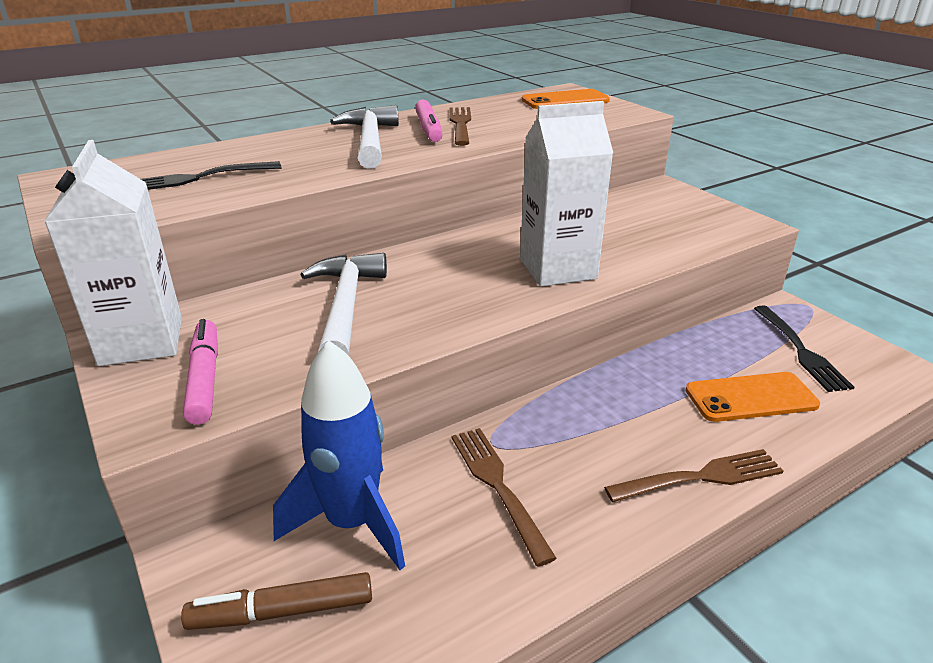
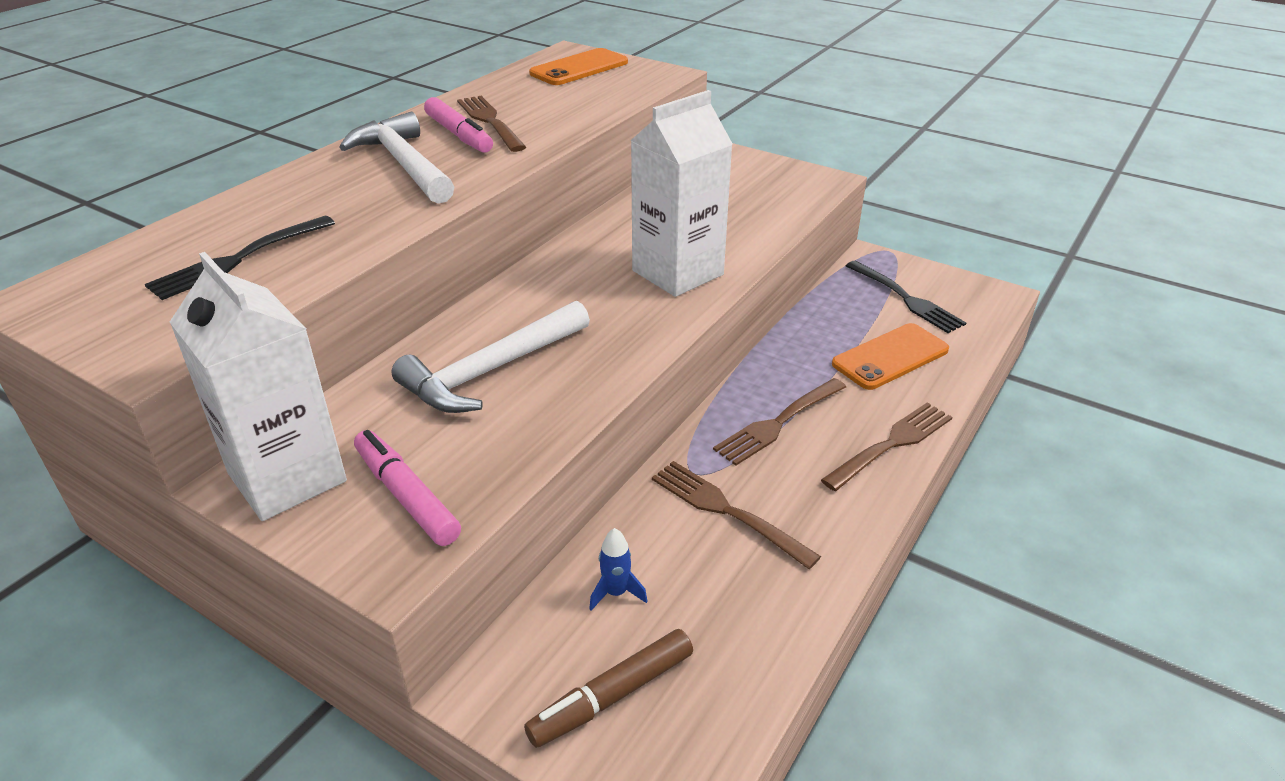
camera: 25 degrees left, 5 degrees up
(346, 306) = (490, 371): white hammer -> white hammer turned 105 degrees counterclockwise
(352, 522) = (616, 593): blue rocket -> blue rocket, size x0.40
(600, 424) = (779, 422): none -> brown fork

